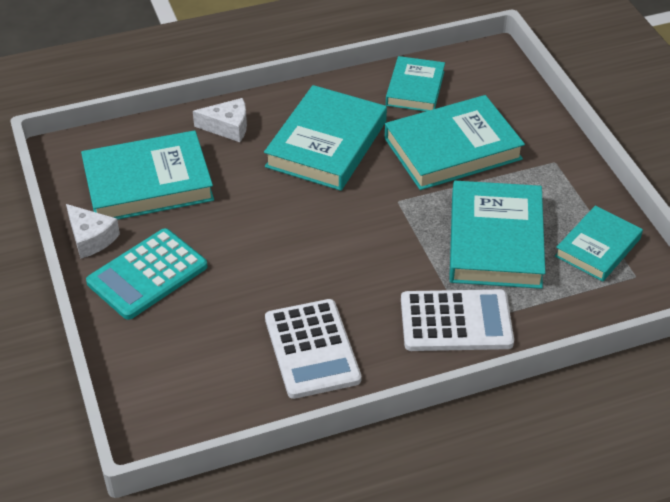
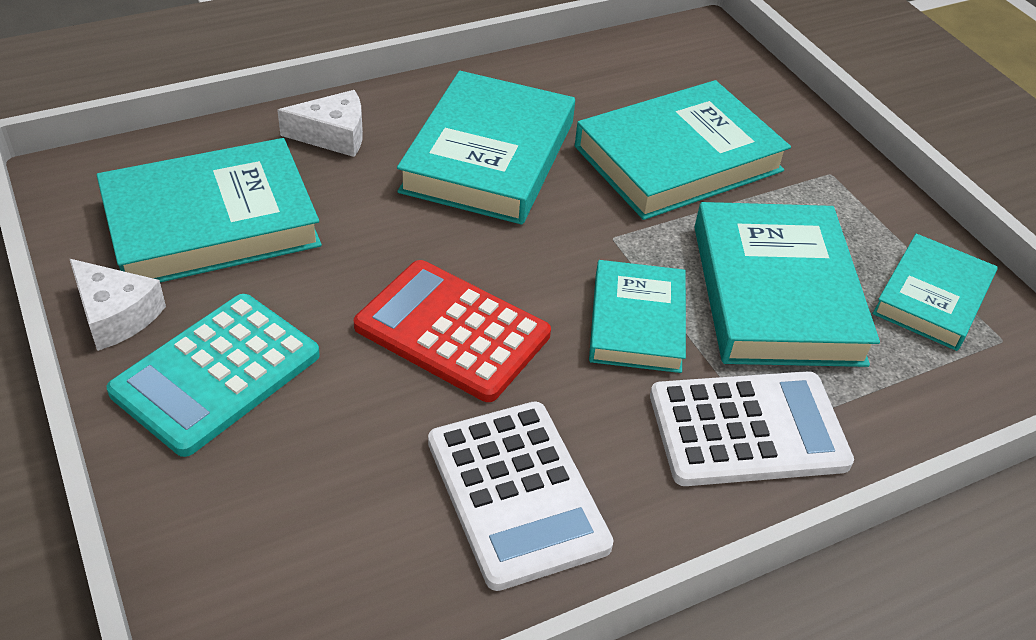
camera: 10 degrees left, 0 degrees up
(287, 256) = (452, 331): none -> red calculator
(415, 88) = (605, 77): turquoise book -> turquoise book (637, 322)

